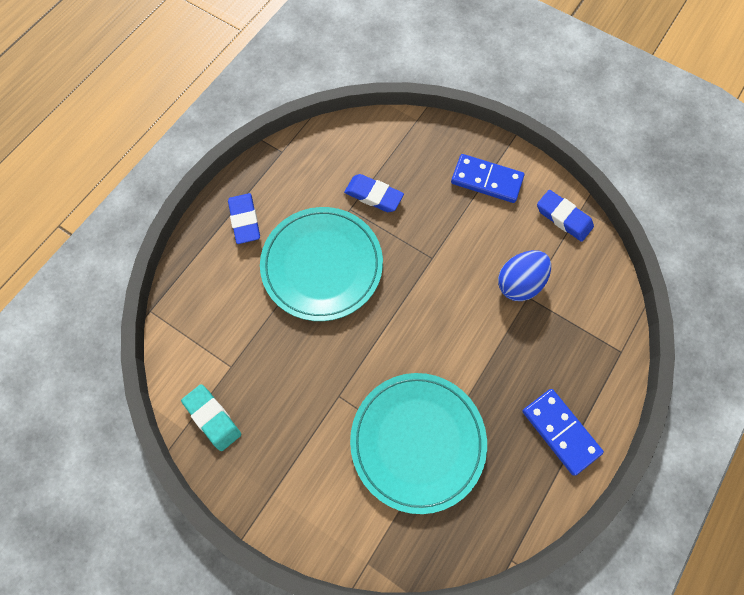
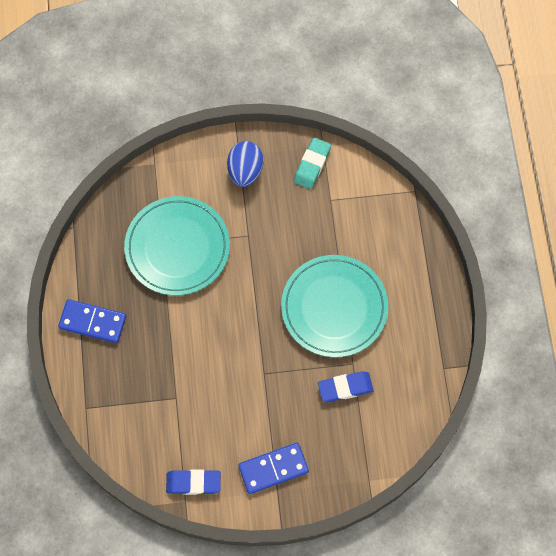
camera: 140 degrees right, 0 degrees up
(212, 418) = (312, 165): turquoise eraser -> turquoise eraser turned 75 degrees counterclockwise
(245, 220) = (416, 296): blue eraser -> none
(519, 283) = (189, 403): blue egg -> blue egg (245, 171)

